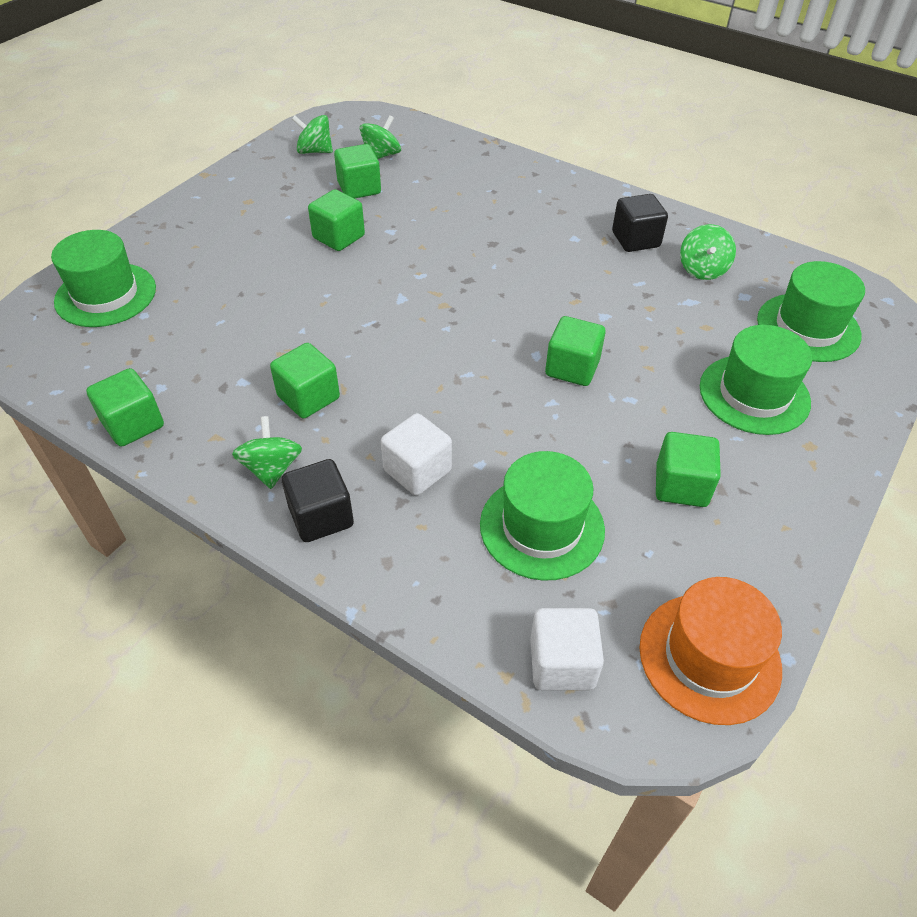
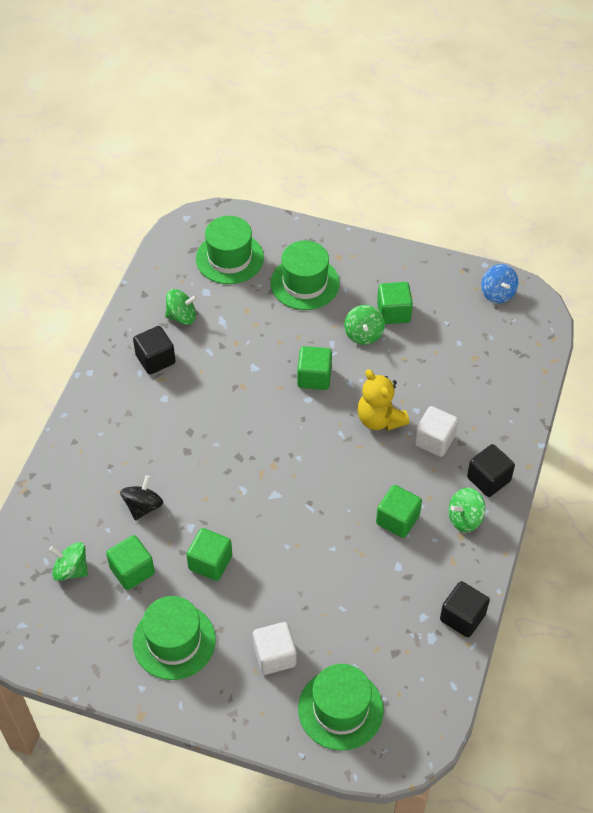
camera: 105 degrees left, 5 degrees up
(133, 424) = (462, 617): green cube -> black cube
(314, 151) = (76, 631): green spinning top -> green spinning top (363, 334)
(432, 204) = (143, 506): none -> black spinning top
(477, 419) = (380, 419): none -> yellow teddy bear
(542, 527) = (449, 371): green hat -> green hat (174, 641)
(562, 663) = (528, 349): white cube -> white cube (274, 656)
(709, 657) = (497, 293): orange hat -> blue spinning top

